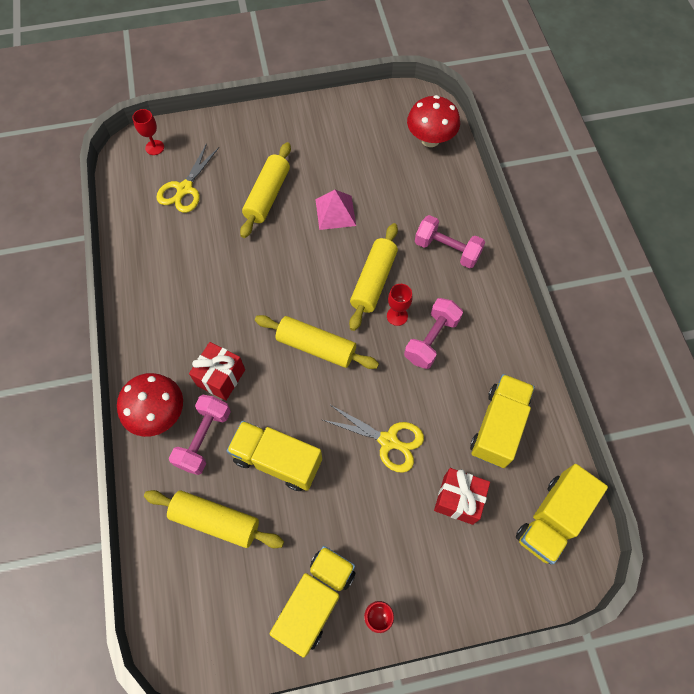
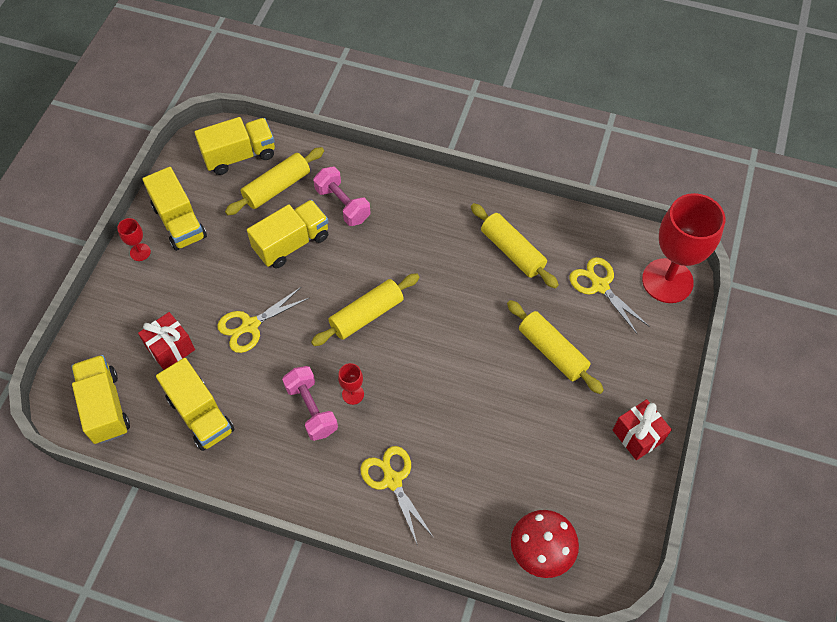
camera: 120 degrees right, 5 degrees down
(154, 147) = (667, 281): red goblet -> red goblet, size x2.45
(158, 414) = (383, 184): red mushroom -> none
(192, 594) = (239, 156): none -> yellow truck
(221, 377) = (385, 235): red gift -> red gift (637, 436)
(335, 212) = (497, 402): pink pyramid -> none
(373, 281) = (400, 394): yellow rolling pin -> yellow rolling pin (512, 251)
(447, 250) = (392, 480): pink dumbbell -> yellow scissors

